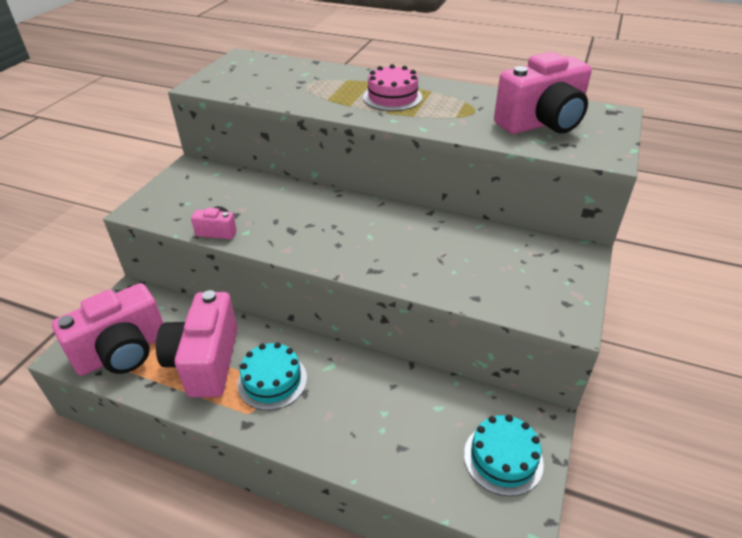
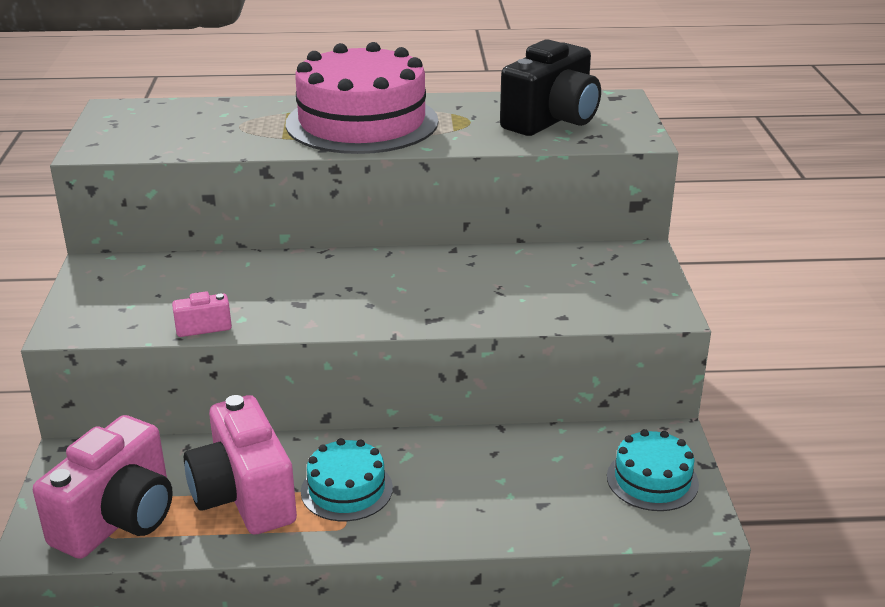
camera: 25 degrees left, 10 degrees down
(392, 97) = (362, 122): pink cake -> pink cake, size x2.00
(541, 123) = (552, 121): pink camera -> black camera

